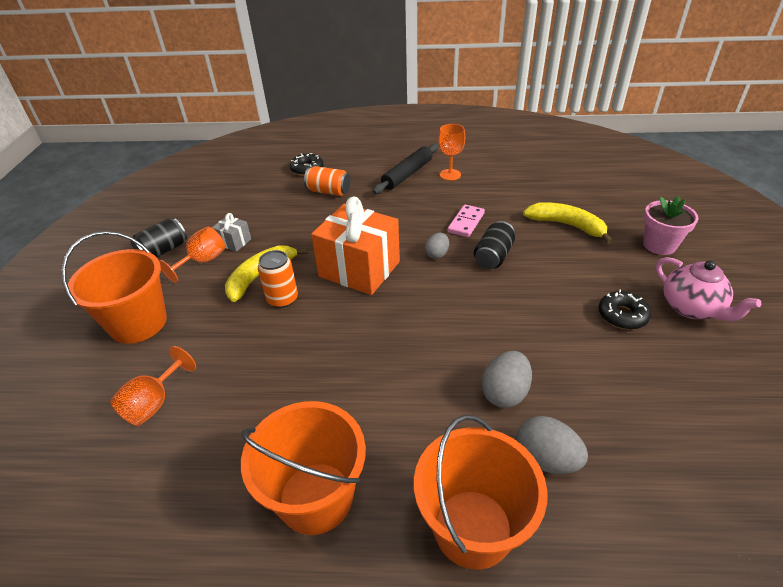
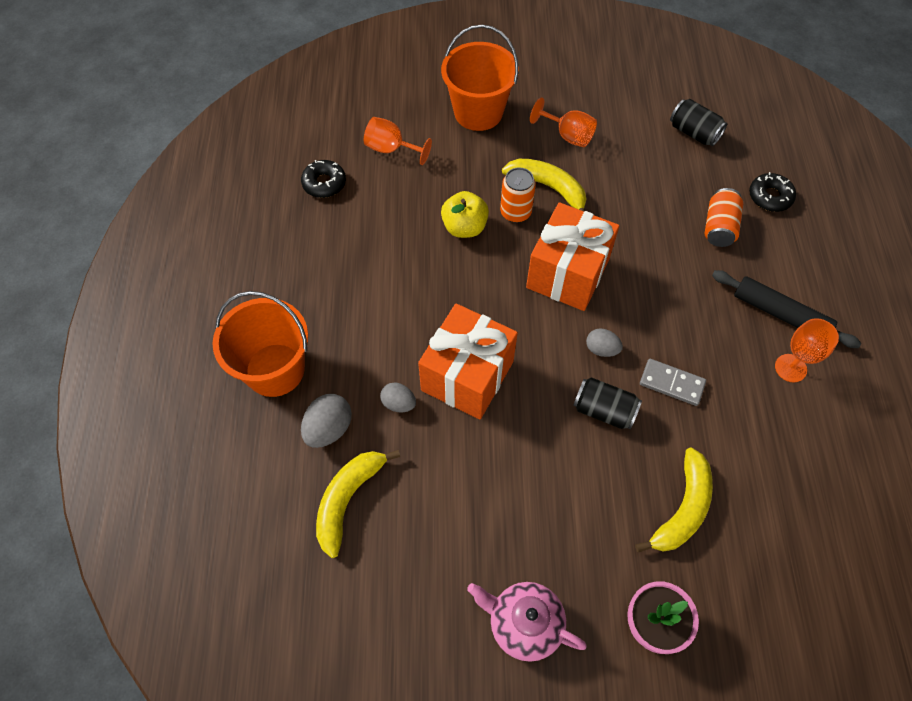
camera: 85 degrees right, 20 degrees up
(163, 250) = (582, 100): black can -> black can (694, 133)
(234, 242) = (603, 154): grey gift -> none
(291, 337) = (464, 227): none -> yellow apple
(316, 497) = (305, 268): orange bucket -> none
(466, 222) = (671, 383): pink domino -> grey domino
(468, 338) = (467, 376): none -> orange gift
(504, 393) = (398, 403): grey egg -> grey egg, size x0.65
(622, 315) = (507, 538): black donut -> black donut (324, 183)
(626, 437) = (348, 500): none -> yellow banana
(691, 308) = (523, 624): pink teapot -> pink teapot turned 60 degrees clockwise

